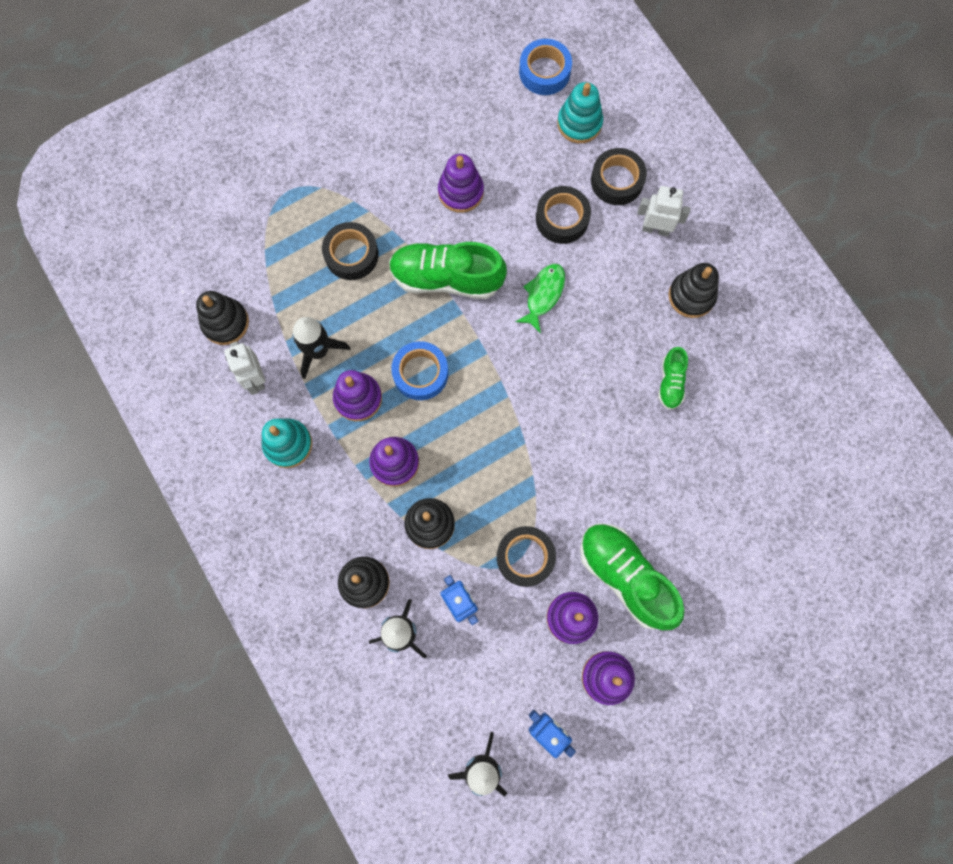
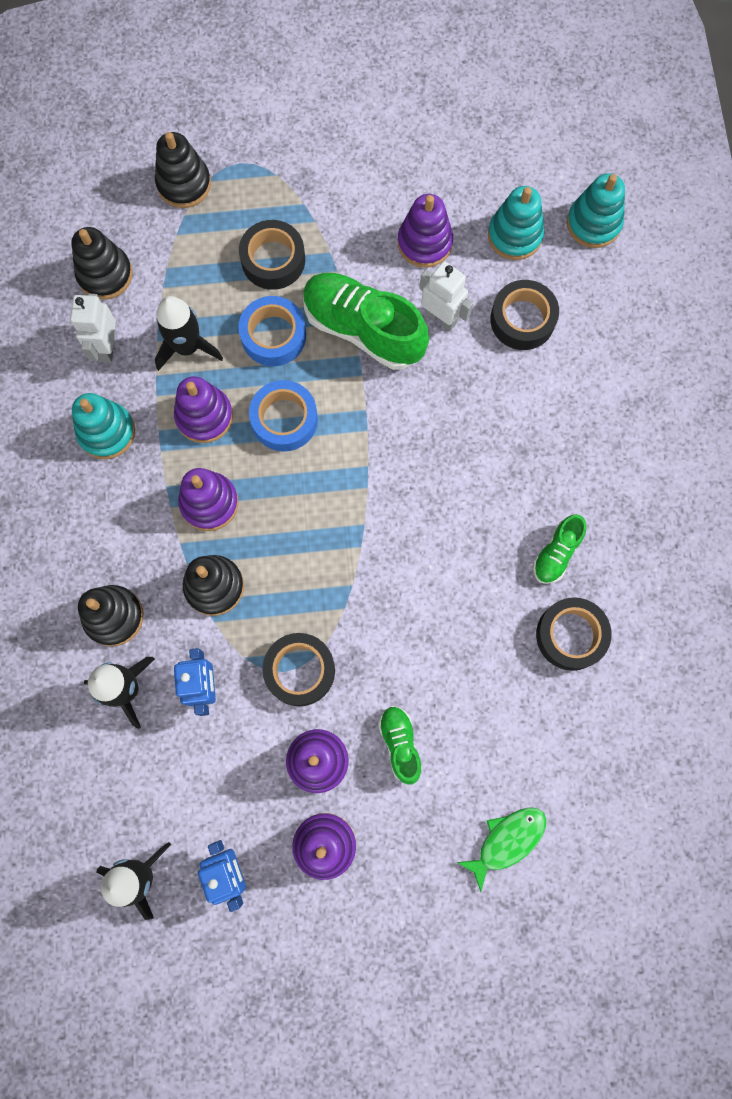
camera: 25 degrees right, 0 degrees up
(525, 157) = (514, 235): none -> turquoise stacking toy
(543, 295) = (461, 394): green fish -> green fish (507, 841)
(544, 72) = (582, 151): blue tape -> blue tape (273, 336)
(617, 181) = (605, 304): black tape -> black tape (570, 635)
(625, 576) = (400, 744): green shoe -> green shoe, size x0.51
(655, 229) = (623, 376): white robot -> white robot (441, 317)
(691, 296) = (627, 468): black stacking toy -> black stacking toy (184, 184)

